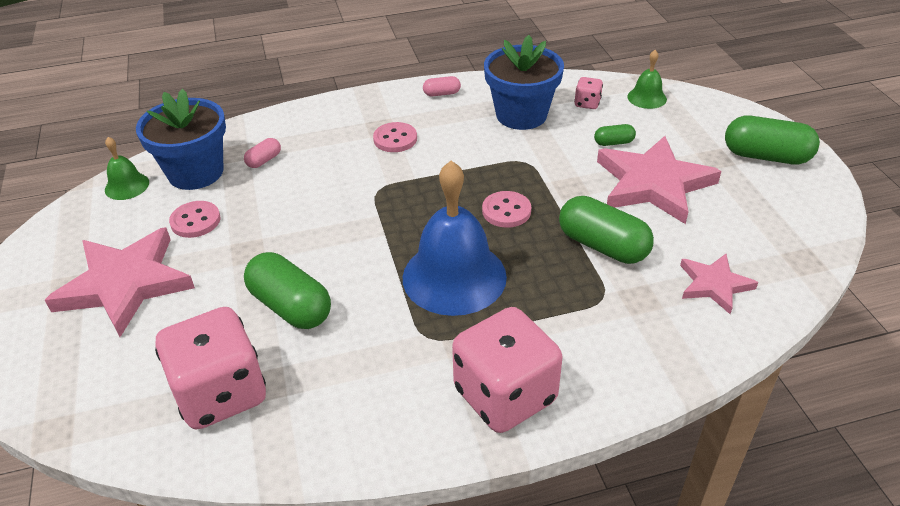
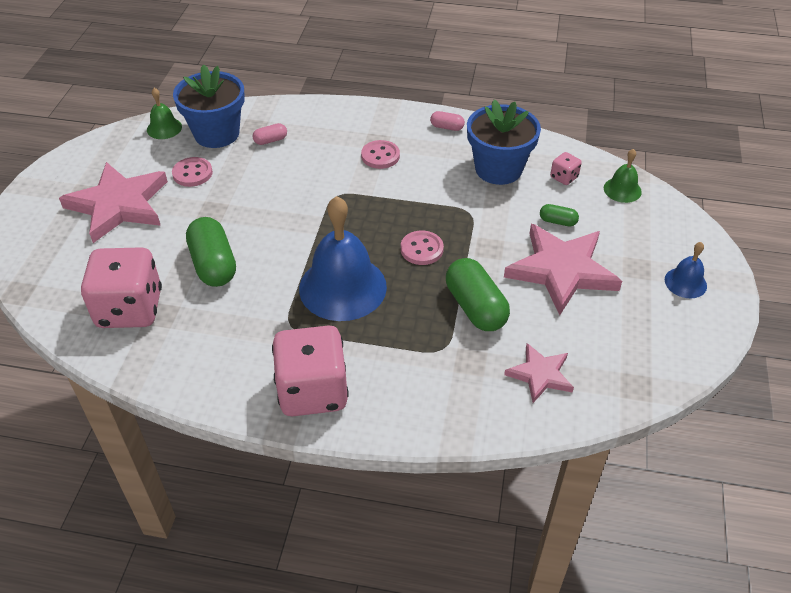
camera: 25 degrees right, 5 degrees up
(766, 156) = (685, 282): green capsule -> blue bell

